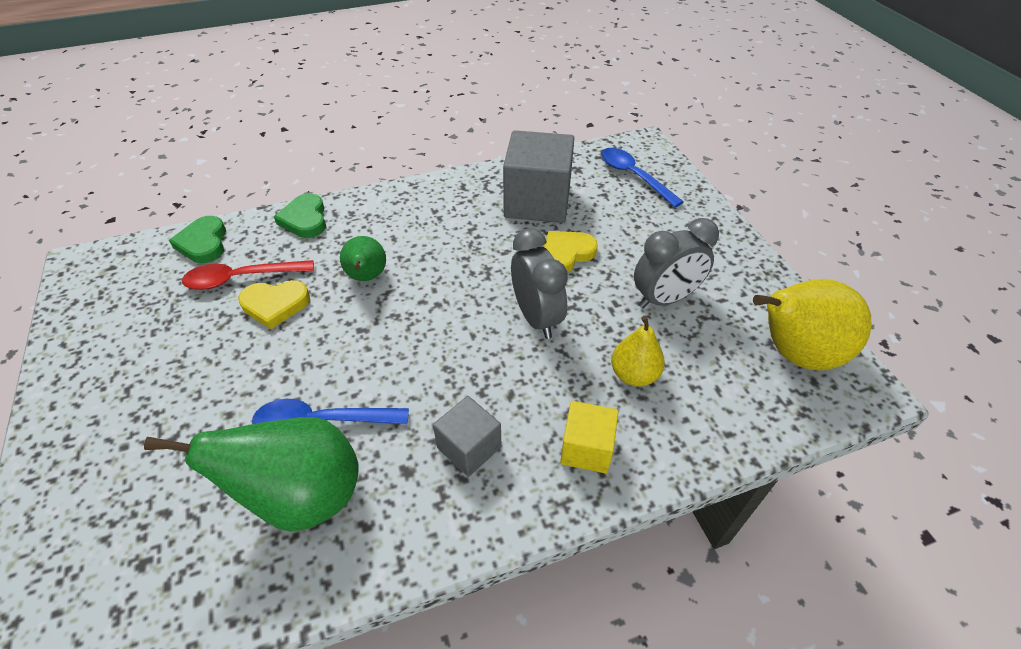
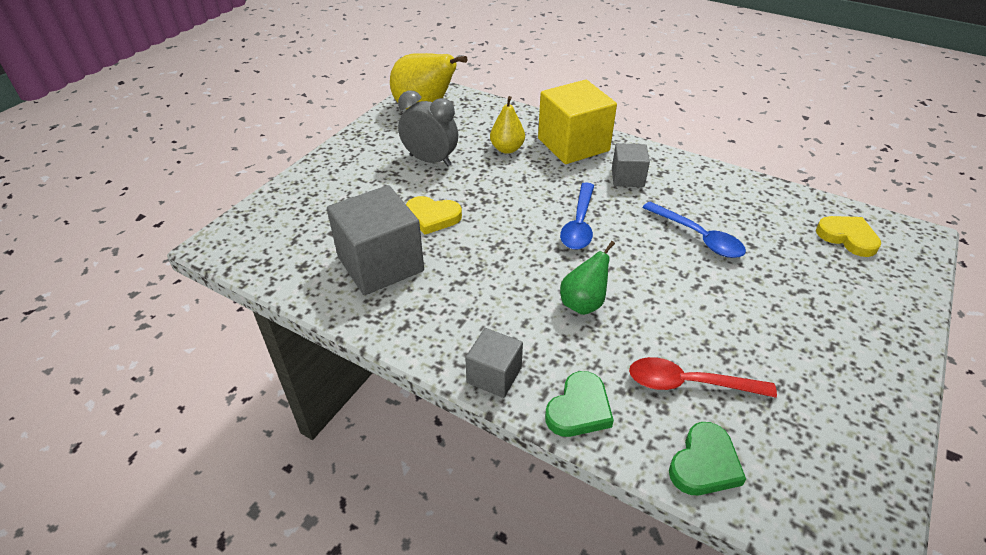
camera: 130 degrees left, 5 degrees down
(241, 278) = (689, 383): red spoon -> red spoon turned 150 degrees clockwise
(275, 305) = (675, 334): yellow heart -> yellow heart (847, 237)
(303, 496) = (734, 213): green pear -> none
(375, 201) = (494, 375): none -> grey cube
(537, 317) = (511, 200): grey clock -> none
(586, 448) = (573, 145): yellow cube -> yellow cube, size x1.85
(633, 176) = (286, 228): blue spoon -> blue spoon (579, 224)

